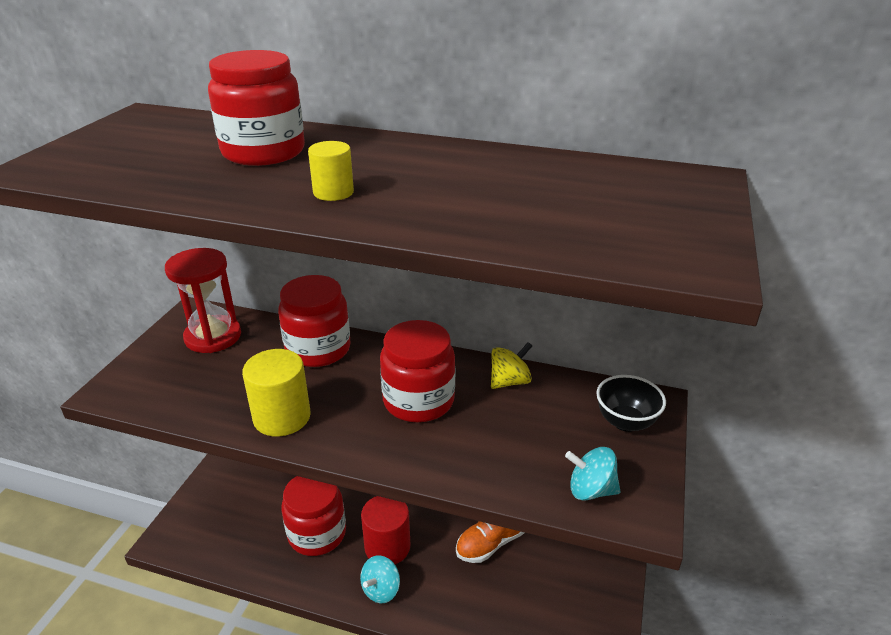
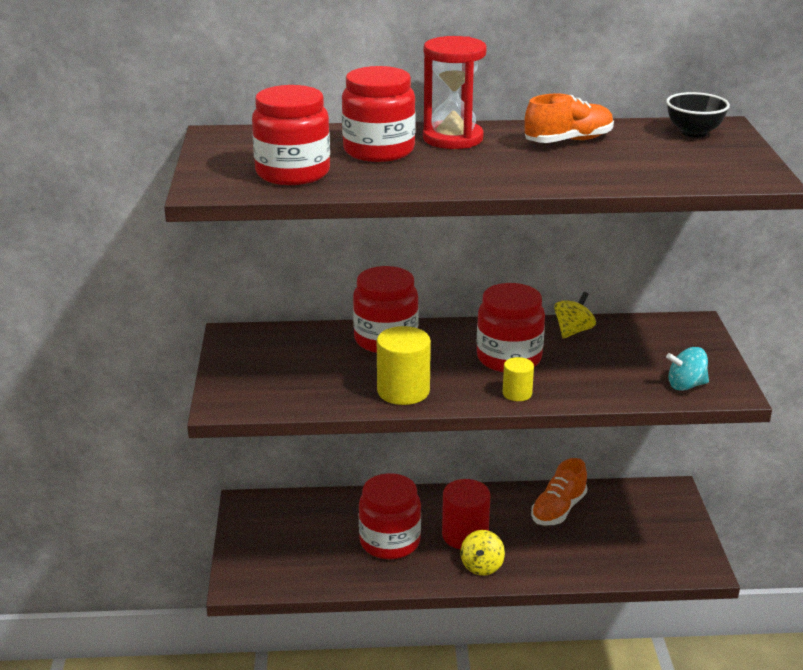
camera: 20 degrees left, 5 degrees down
(140, 164) = (293, 173): none -> red jar
(213, 337) = (275, 348): red hourglass -> red hourglass (453, 138)
(333, 192) = (477, 171): yellow cylinder -> yellow cylinder (517, 393)
(381, 590) = (482, 566): turquoise spinning top -> yellow spinning top
(486, 170) = (568, 141): none -> orange shoe
(625, 422) = (683, 340): black bowl -> black bowl (694, 133)

